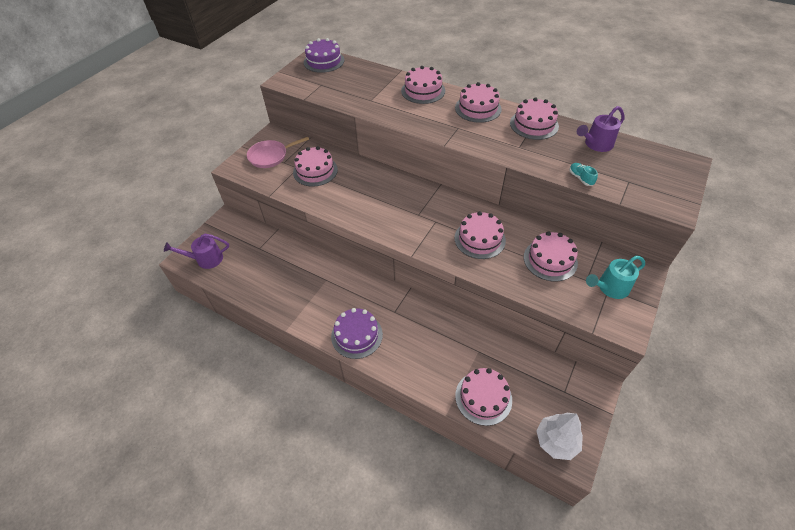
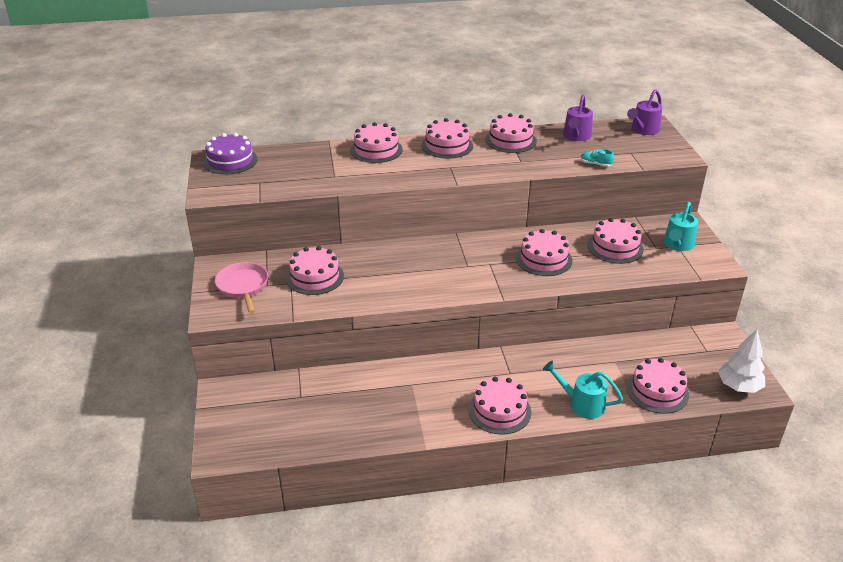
camera: 40 degrees left, 15 degrees down
(205, 259) = (247, 440): purple watering can -> purple watering can (643, 130)
(270, 156) = (243, 286): pink pan -> pink pan turned 135 degrees clockwise
(357, 335) = (499, 411): purple cake -> pink cake
(416, 368) = (581, 404): none -> turquoise watering can

